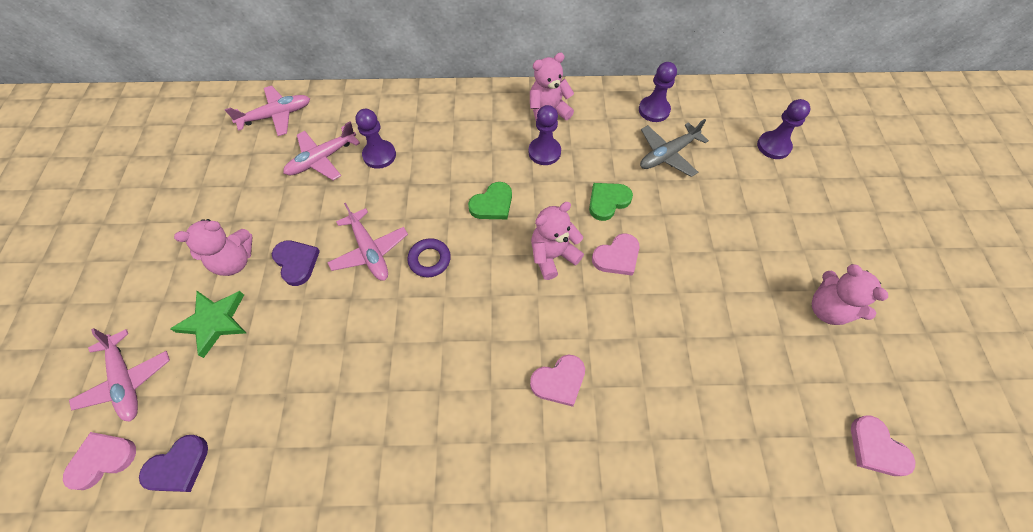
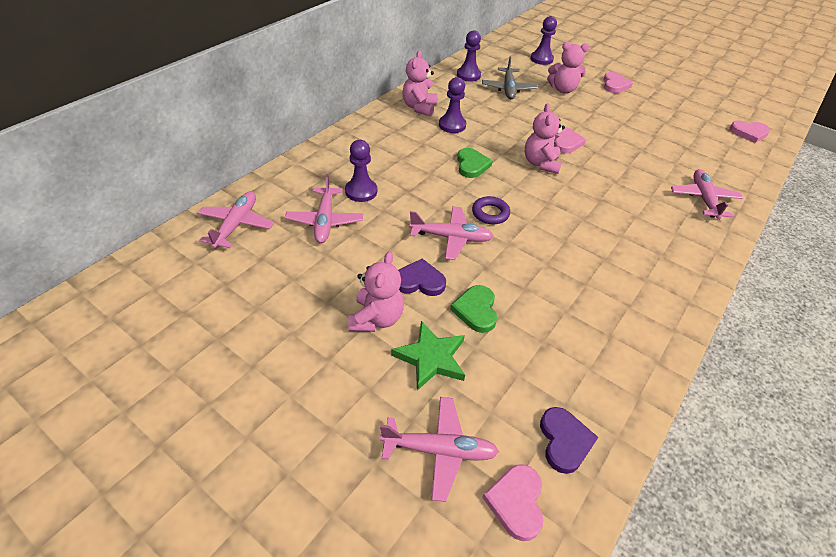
camera: 55 degrees left, 15 degrees down
(559, 381) = (637, 206): pink heart -> pink heart (615, 85)
(608, 201) = (520, 124): green heart -> green heart (476, 310)
(643, 447) = (703, 199): none -> pink plane
(827, 309) = (661, 102): pink teddy bear -> pink teddy bear (563, 89)

